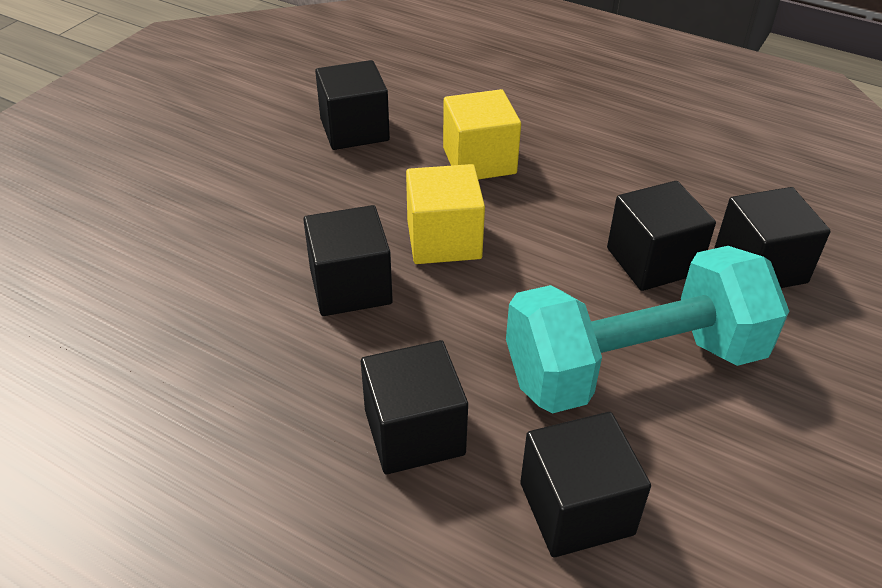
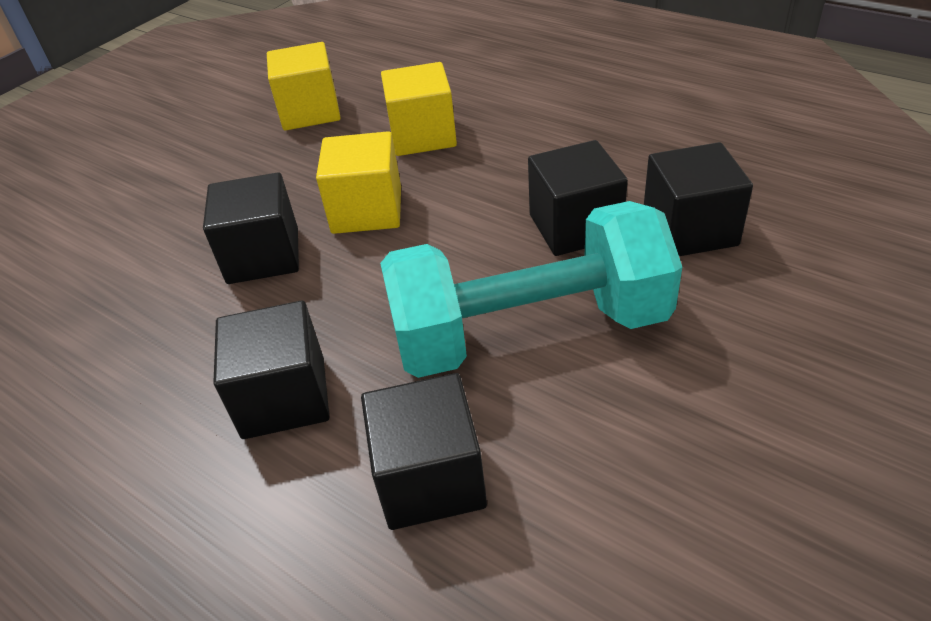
camera: 10 degrees right, 0 degrees up
(354, 130) = (310, 112): black cube -> yellow cube

